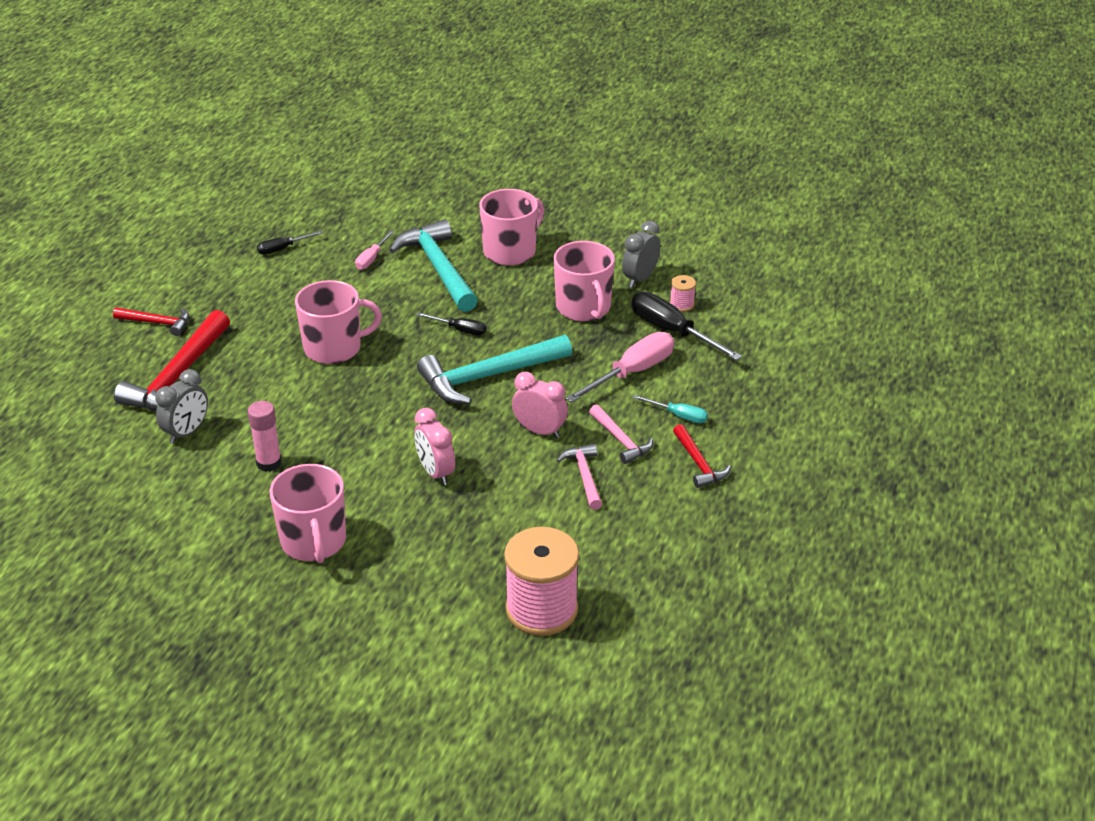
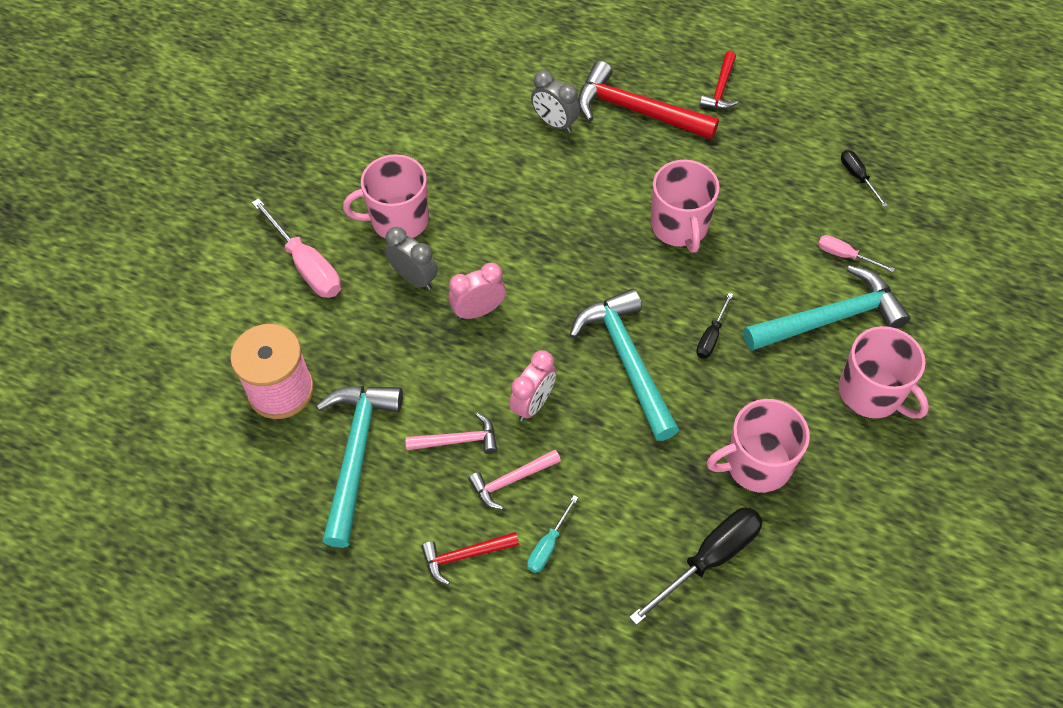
camera: 95 degrees right, 20 degrees up
(269, 463) = (506, 183): pink glue stick -> none
(610, 543) = (356, 455): none -> turquoise hammer
(632, 372) = (629, 504): pink screwdriver -> pink screwdriver (306, 265)
(640, 279) = (821, 534): grey clock -> grey clock (414, 278)
(682, 304) = (767, 578): pink spool -> none

